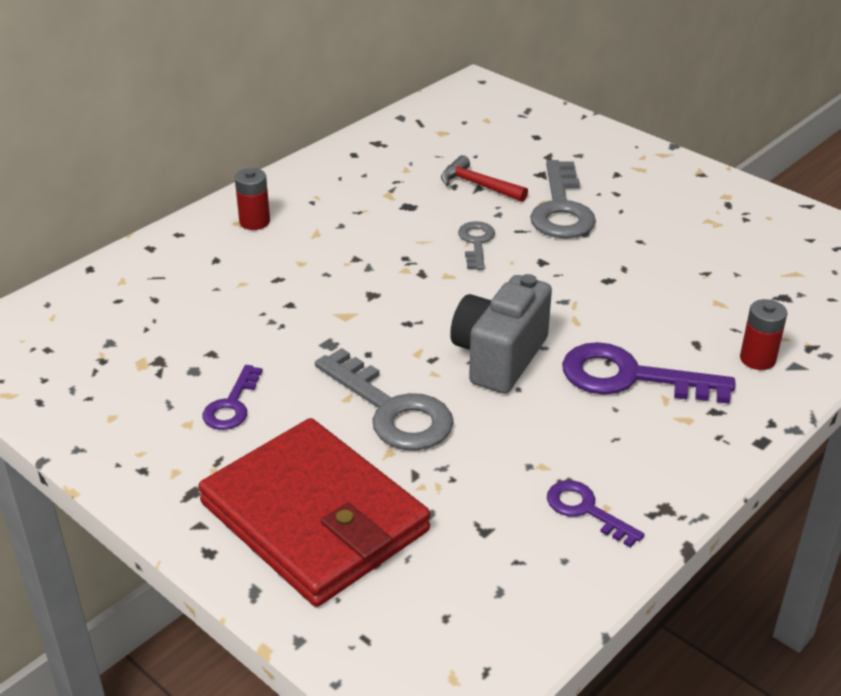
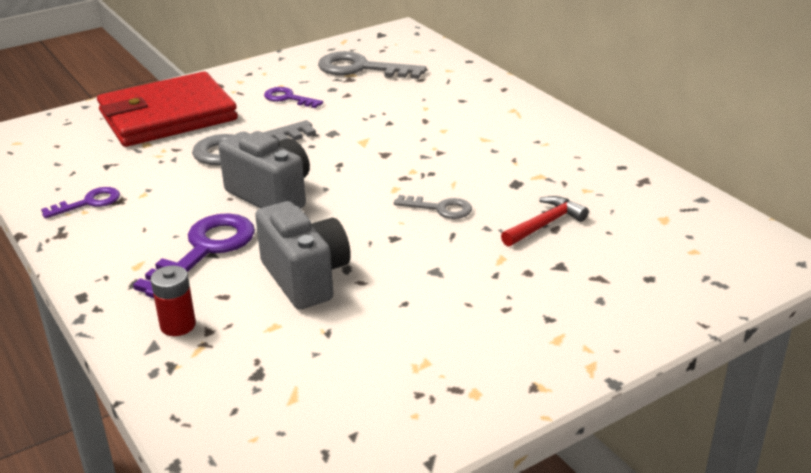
camera: 105 degrees right, 5 degrees down
(254, 222) = (511, 116): red battery -> none
(561, 209) = (483, 265): grey key -> grey key (361, 68)
(638, 300) = (305, 278): none -> grey camera

